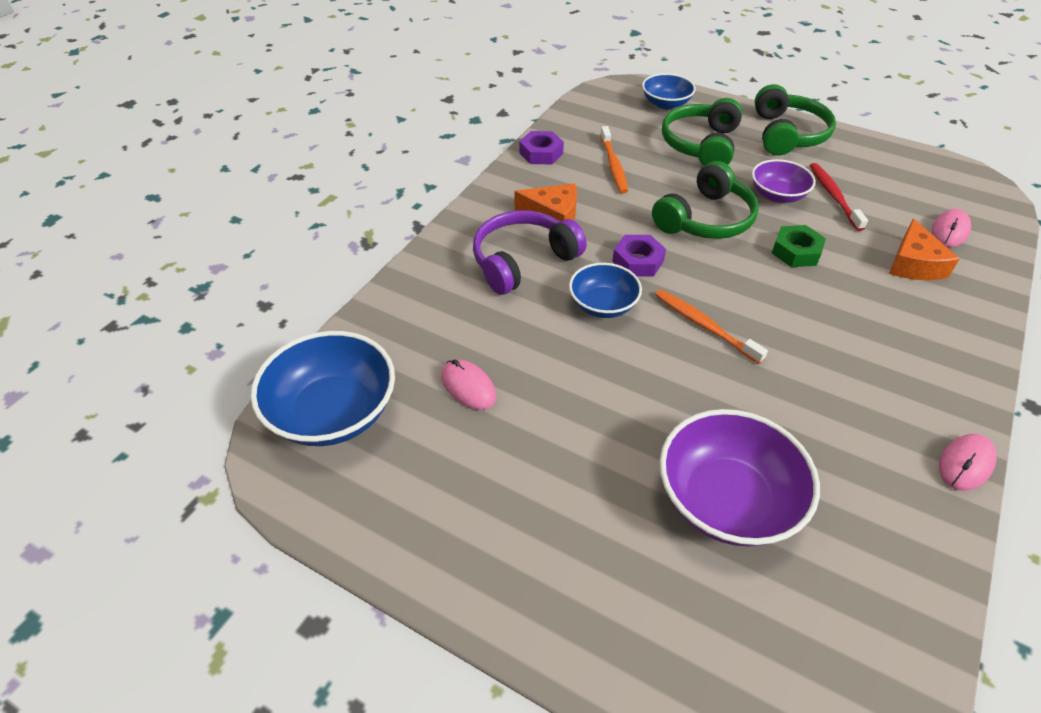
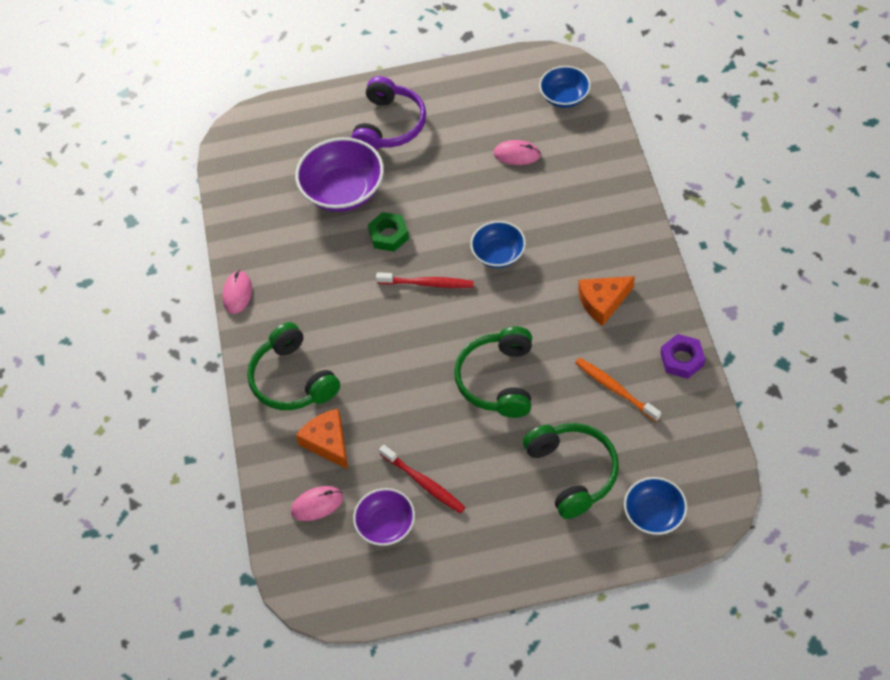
camera: 145 degrees right, 10 degrees up
(333, 412) = (564, 97): blue bowl -> blue bowl, size x0.60
(523, 261) = (578, 250): purple headphones -> purple headphones (389, 125)
(638, 261) = (509, 304): purple nut -> none
(704, 326) = (427, 283): orange toothbrush -> red toothbrush
(777, 195) = (466, 450): purple bowl -> purple bowl (386, 525)
(787, 134) = (514, 549): green headphones -> green headphones (293, 379)
(796, 251) = (414, 393): green nut -> green nut (389, 235)
(949, 231) = (317, 504): pink mouse -> pink mouse turned 75 degrees clockwise

